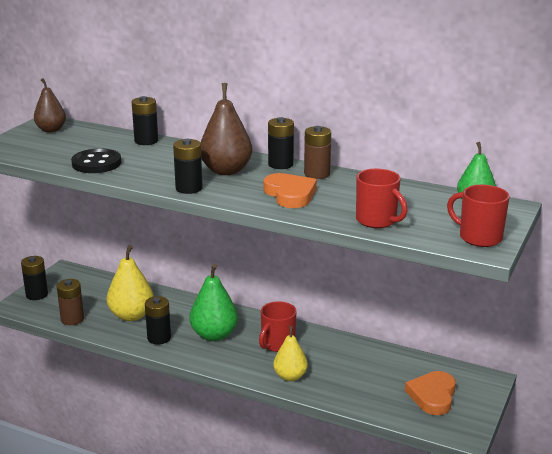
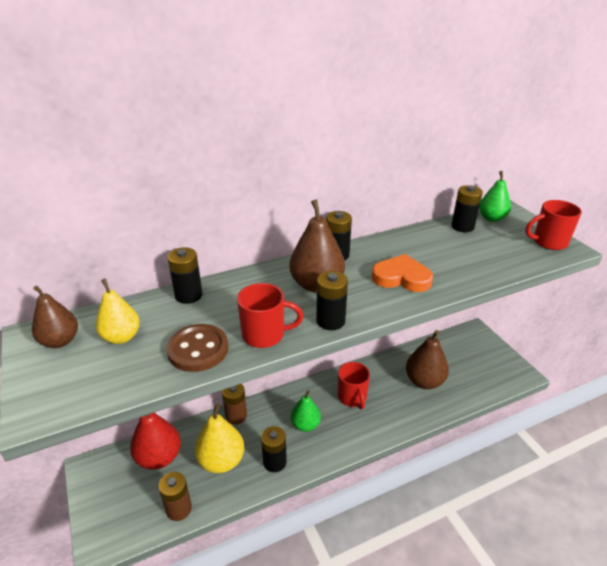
camera: 50 degrees left, 10 degrees up
(37, 295) = (102, 514): black battery -> black battery (462, 227)
(96, 163) = (198, 349): black button -> brown button
(103, 290) = (159, 457): none -> red pear
(214, 335) = (305, 425): green pear -> green pear, size x0.66
(290, 376) = (398, 415): yellow pear -> yellow pear (121, 337)
(317, 174) = (375, 249): brown battery -> brown battery (236, 416)
(356, 374) = (424, 381): none -> brown pear
(377, 221) = (488, 265): red mug -> red mug (265, 335)
(432, 396) = (474, 363): orange heart -> none

